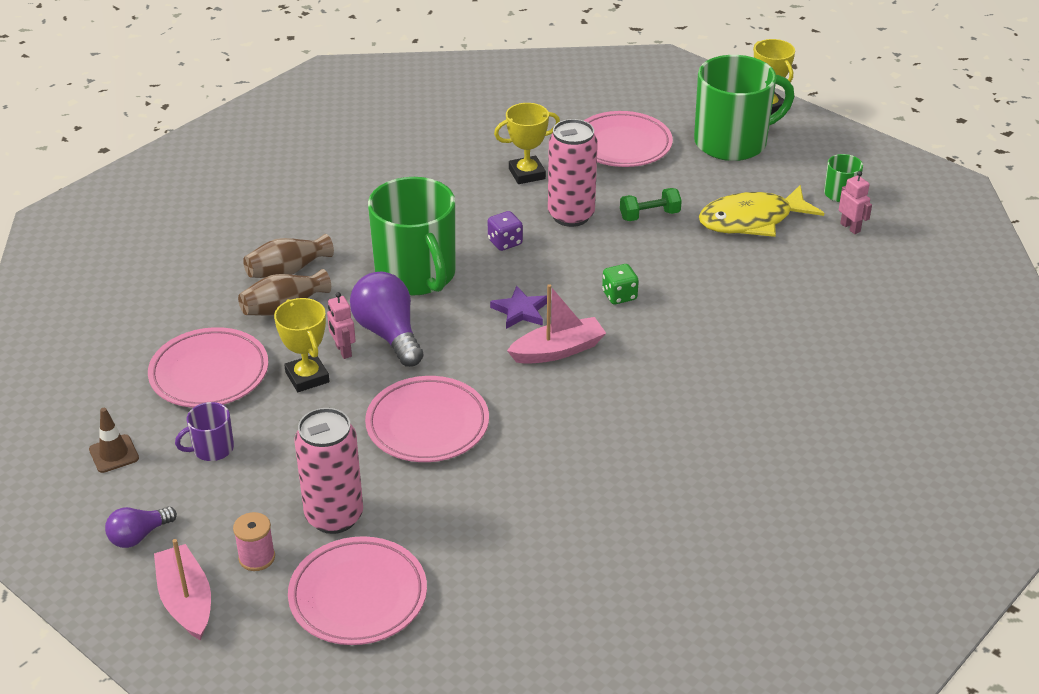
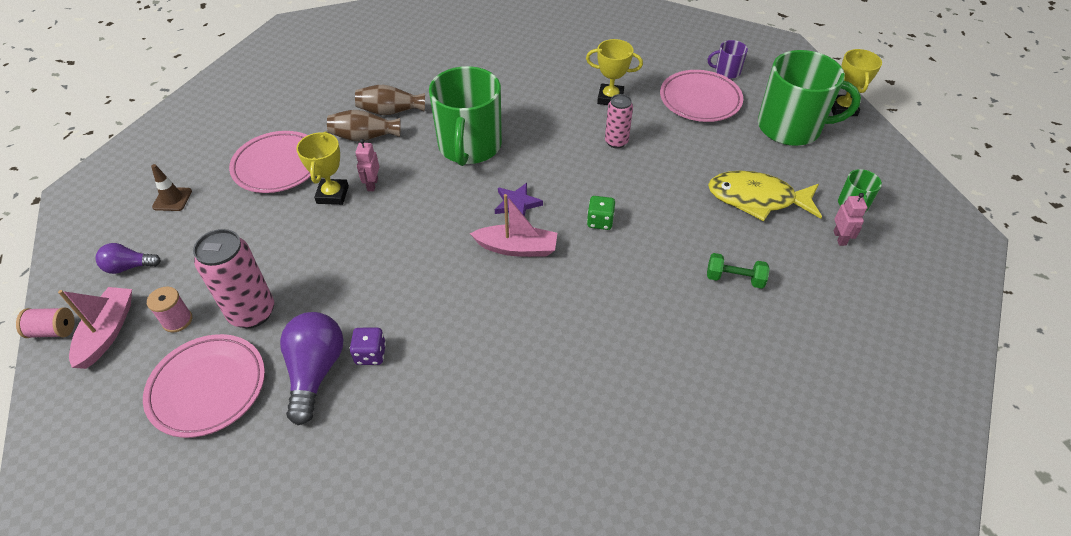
camera: 30 degrees right, 10 degrees up
(118, 627) = (53, 331): none -> pink spool
(212, 449) = (229, 222): purple mug -> purple mug (726, 71)
(388, 334) = (412, 184): purple light bulb -> purple light bulb (315, 371)
(427, 425) = (375, 268): pink plate -> none
(505, 242) = (551, 145): purple dice -> purple dice (370, 354)
(571, 215) = (616, 142): pink can -> pink can, size x0.61
(649, 215) = (676, 164): green dumbbell -> green dumbbell (734, 278)

